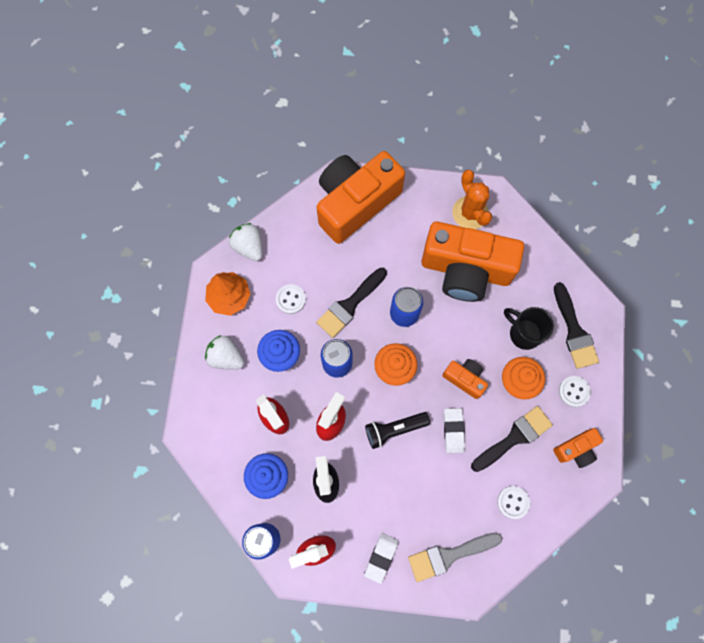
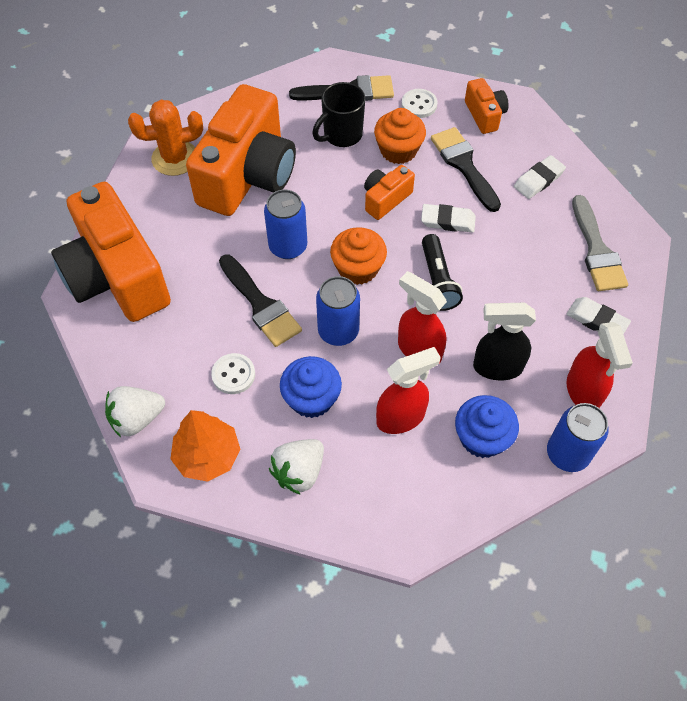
camera: 80 degrees left, 15 degrees down
(513, 502) = (538, 180): white button -> white eraser

